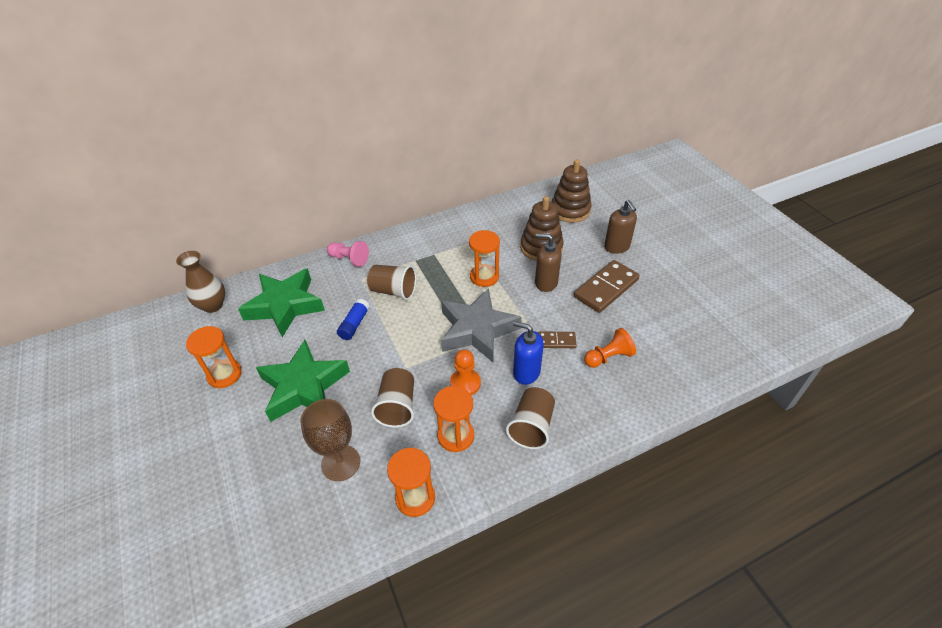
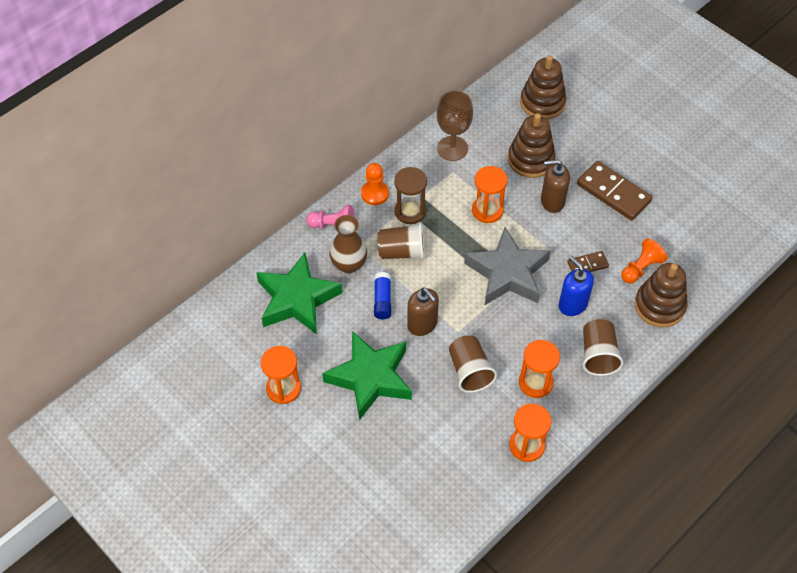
camera: 20 degrees left, 10 degrees up
(213, 305) = (218, 319): brown vase -> brown vase (349, 264)
(340, 463) = (446, 436): brown goblet -> brown goblet (452, 148)
(418, 263) = (410, 211): none -> brown hourglass
(465, 383) = (521, 331): orange pawn -> orange pawn (375, 193)
(526, 372) = (572, 304): blue soap dispenser -> blue soap dispenser turned 45 degrees clockwise
(606, 288) = (613, 193): brown domino -> brown domino turned 75 degrees counterclockwise
(614, 396) = (659, 306): none -> brown stacking toy
(617, 247) = (607, 139): brown soap dispenser -> brown soap dispenser (422, 324)

